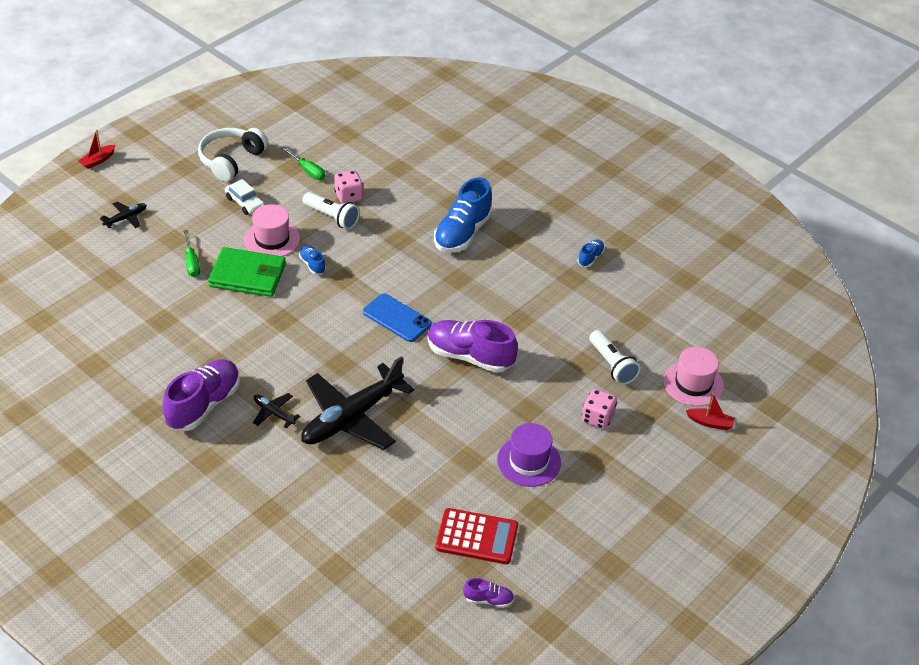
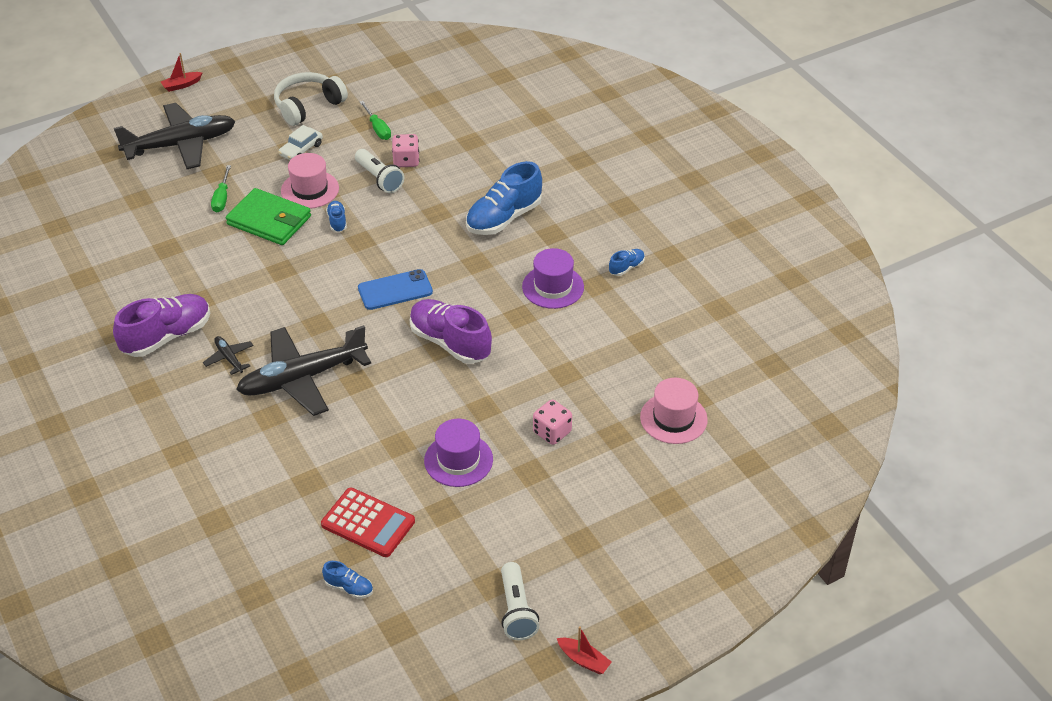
camera: 20 degrees right, 0 degrees up
(126, 218) = (181, 144): black plane -> black plane, size x2.34
(245, 203) = (301, 150): white car -> white car turned 60 degrees clockwise
(397, 318) = (395, 290): blue phone -> blue phone turned 75 degrees counterclockwise
(488, 600) = (349, 588): purple shoe -> blue shoe
(535, 287) = (553, 287): none -> purple hat
(612, 365) = (594, 381): white flashlight -> white flashlight (516, 610)
(710, 422) = (672, 463): red boat -> red boat (584, 660)

